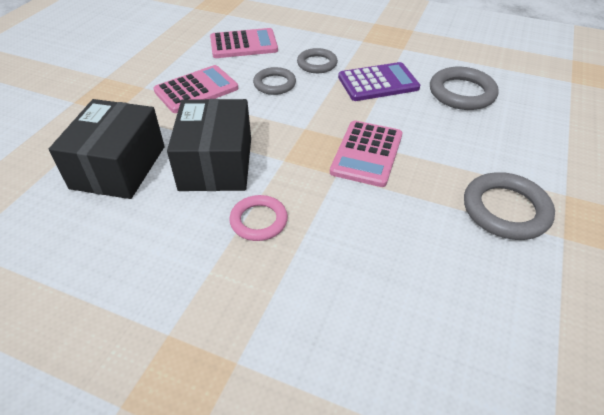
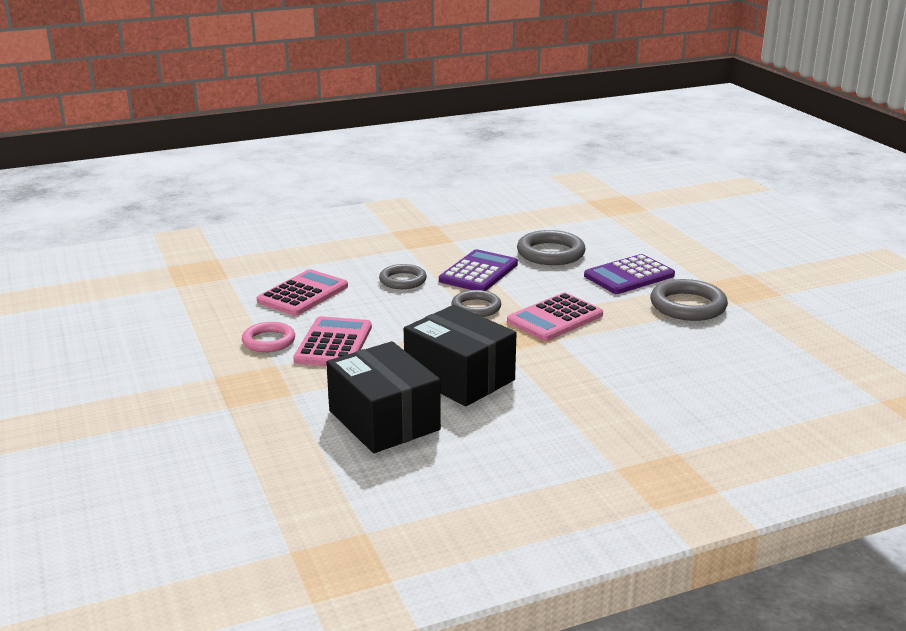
camera: 45 degrees left, 20 degrees down
(259, 221) = (557, 389): pink ring -> pink ring (269, 341)
(274, 84) = (396, 309): grey ring -> grey ring (476, 307)
(367, 153) = (555, 318): pink calculator -> pink calculator turned 75 degrees clockwise
(497, 148) = (629, 276): none -> purple calculator

